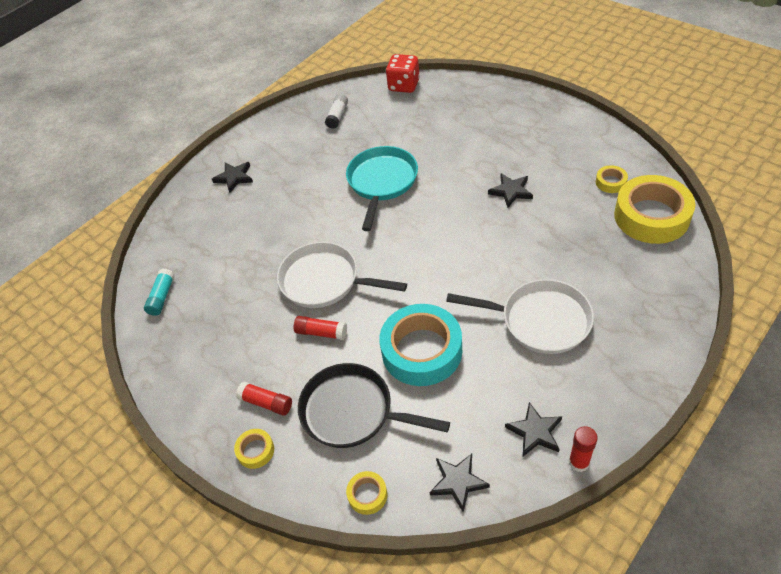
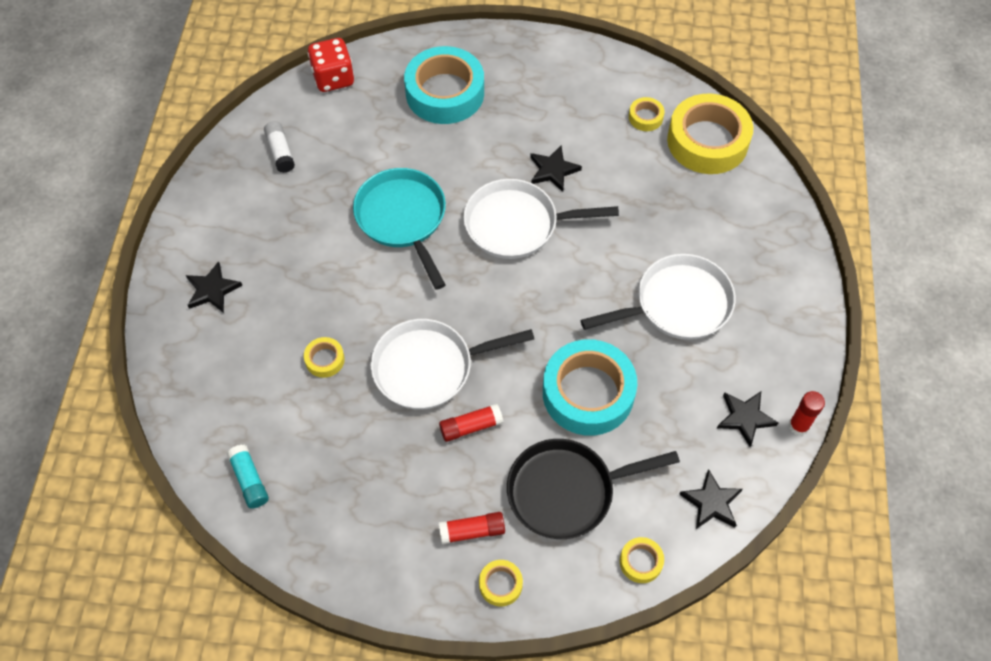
camera: 40 degrees left, 10 degrees up
(264, 246) = (325, 360): none -> yellow tape
(457, 216) = (517, 224): none -> white pan
(470, 117) = (445, 93): none -> turquoise tape

